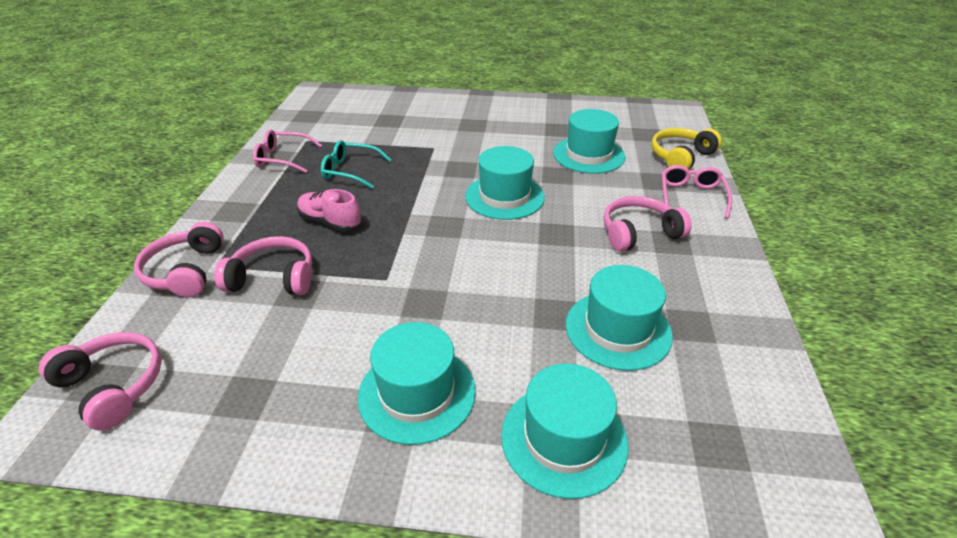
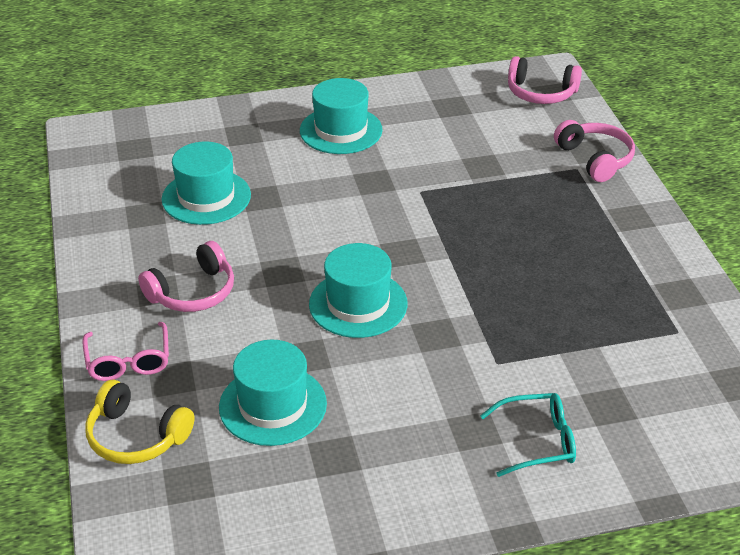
camera: 160 degrees right, 0 degrees up
(273, 278) = (516, 170): pink headphones -> none
(283, 158) = (669, 294): pink glasses -> none
(330, 222) = (522, 228): pink shoe -> none
(350, 171) = (567, 295): turquoise glasses -> turquoise glasses (537, 441)
(564, 439) = (234, 130): turquoise hat -> none
(680, 157) = (136, 437): yellow headphones -> yellow headphones turned 90 degrees clockwise

